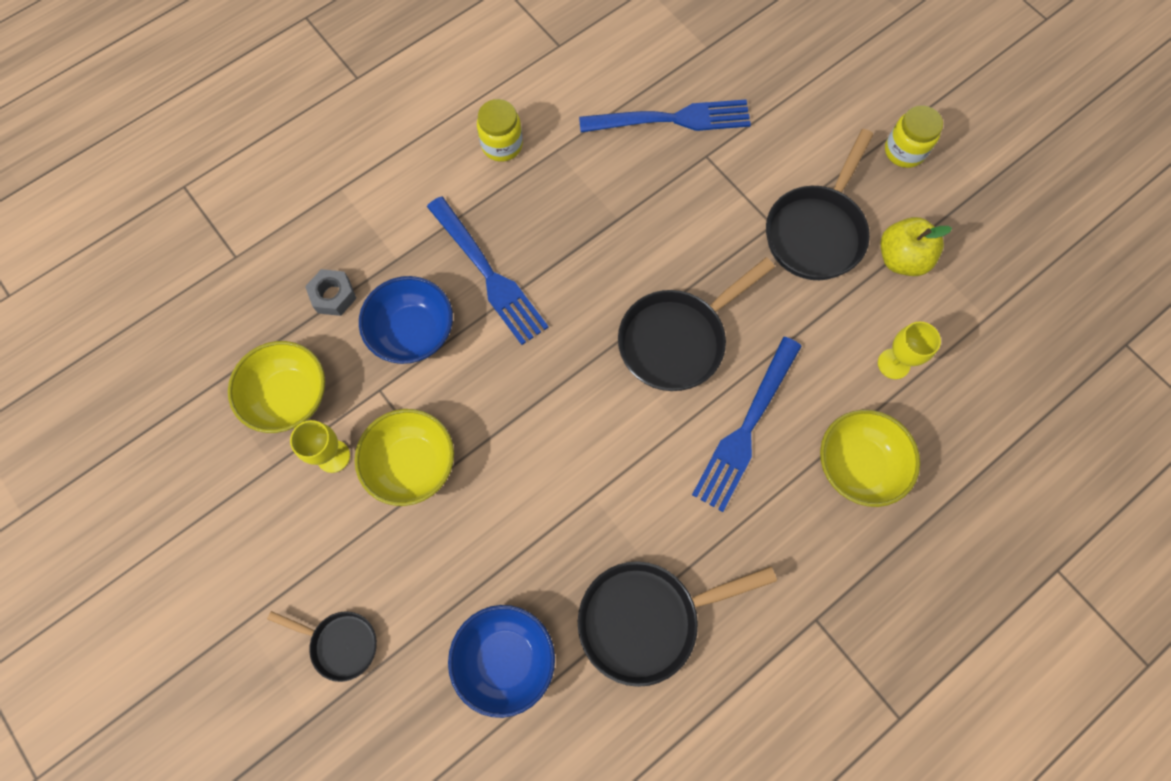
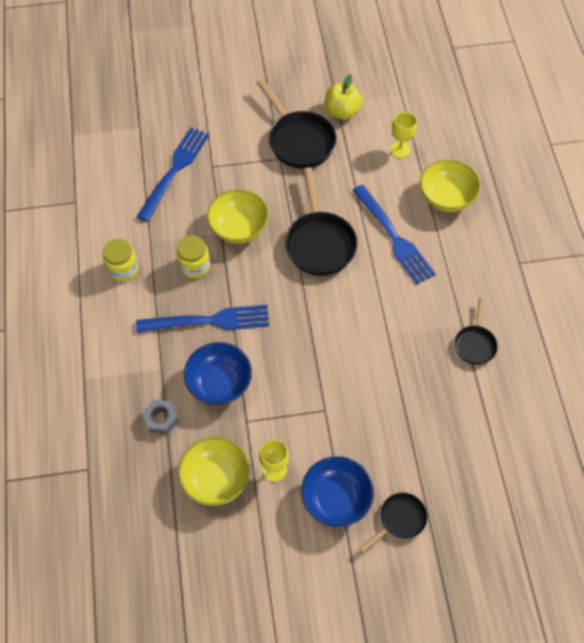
camera: 60 degrees left, 10 degrees down
(412, 464) = (308, 425): yellow bowl -> yellow bowl (239, 228)
(505, 659) = (458, 429): blue bowl -> blue bowl (336, 498)
(647, 619) = (475, 344): black pan -> black pan, size x0.56
(904, 151) = (279, 74): yellow jar -> yellow jar (195, 266)

